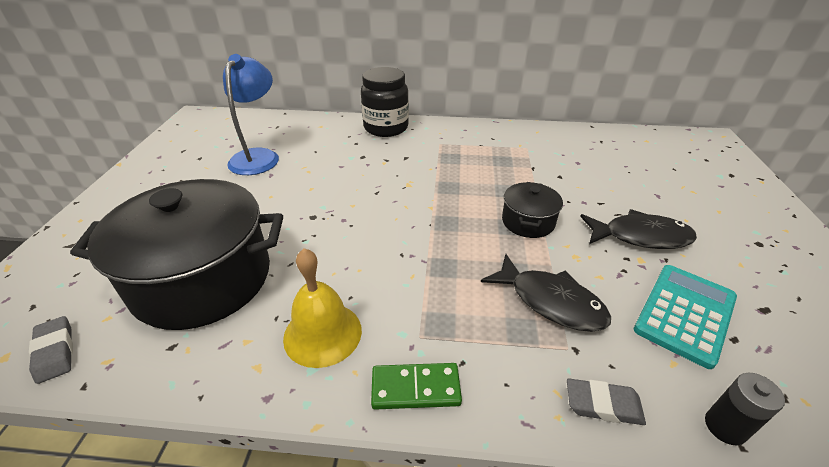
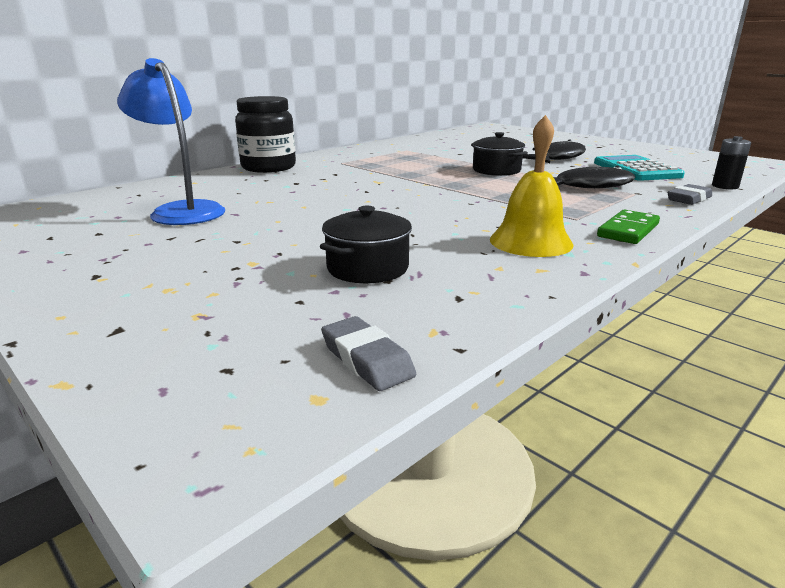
camera: 50 degrees left, 15 degrees down
(55, 352) = (367, 359): grey eraser -> grey eraser turned 45 degrees clockwise
(203, 279) = (367, 268): black pot -> black pot, size x0.46

